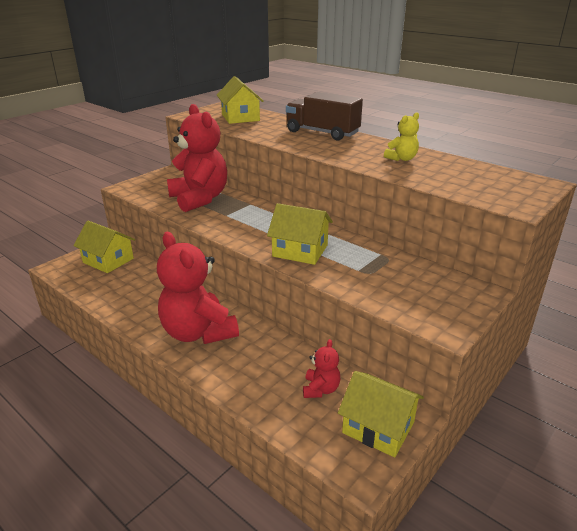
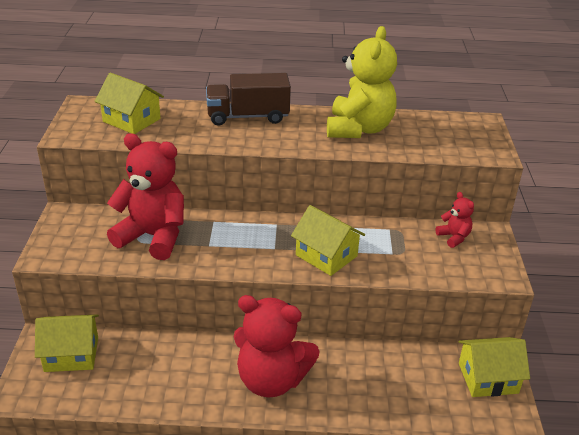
camera: 40 degrees left, 5 degrees up
(300, 251) = (326, 255): yellow house -> yellow house turned 60 degrees clockwise
(320, 389) = (422, 372): red teddy bear -> red teddy bear (454, 237)
(402, 159) = (359, 129): yellow teddy bear -> yellow teddy bear, size x2.20

